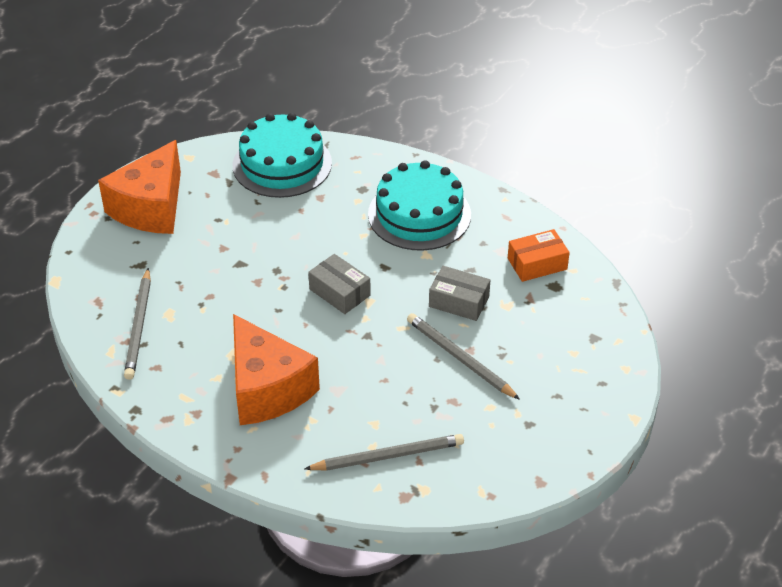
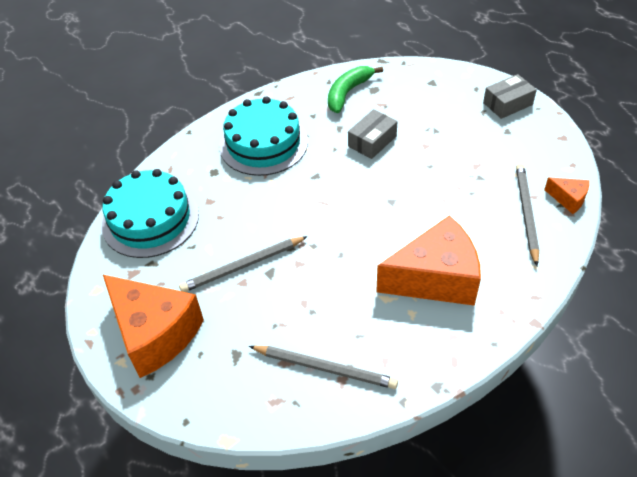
camera: 70 degrees left, 5 degrees up
(339, 292) = (335, 209): grey box -> grey box (507, 104)
(426, 494) = (568, 199): none -> orange cheese
(459, 358) = (433, 153): grey pencil -> grey pencil (242, 266)
(537, 264) = (348, 93): orange box -> green banana

